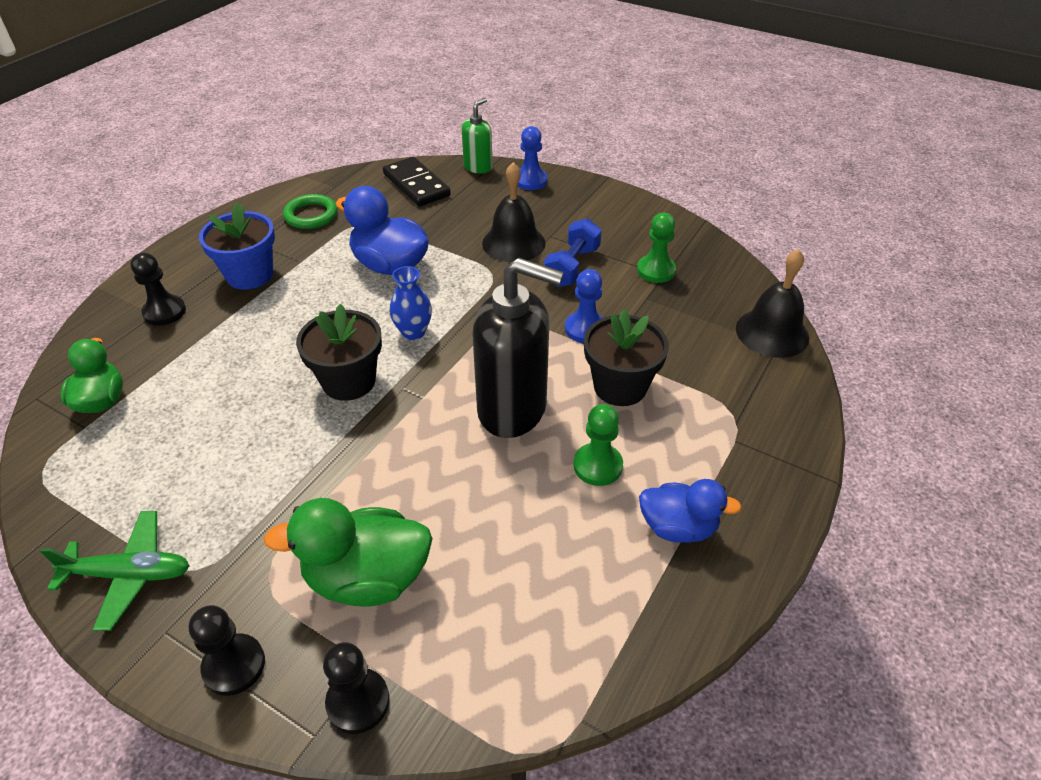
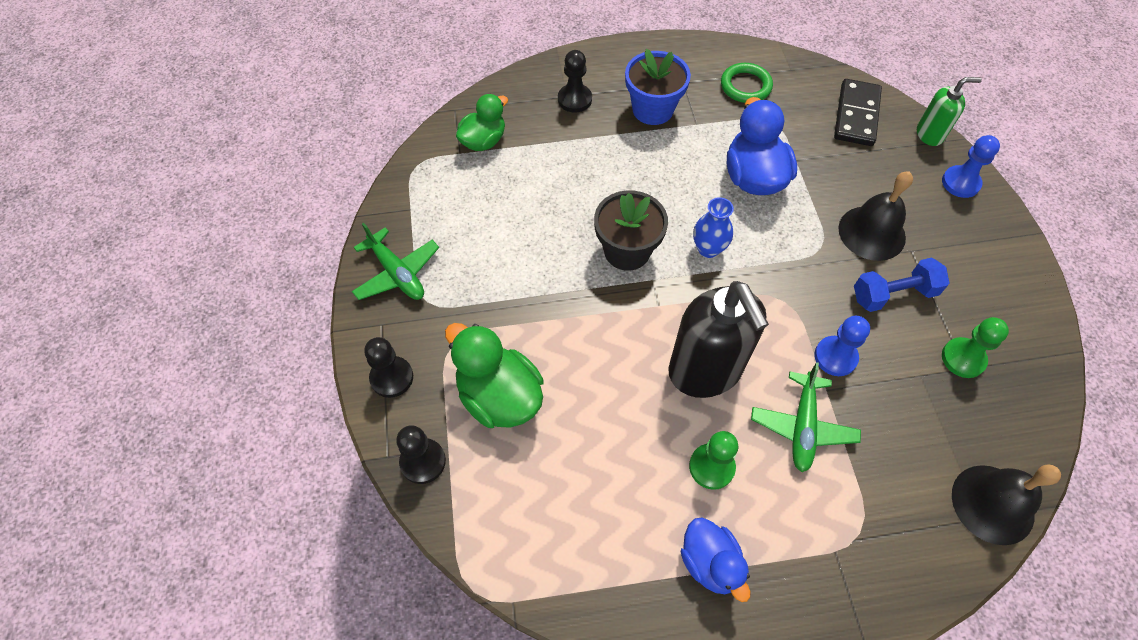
camera: 50 degrees right, 15 degrees up
(620, 386) = (802, 426): black flower pot -> green plane

